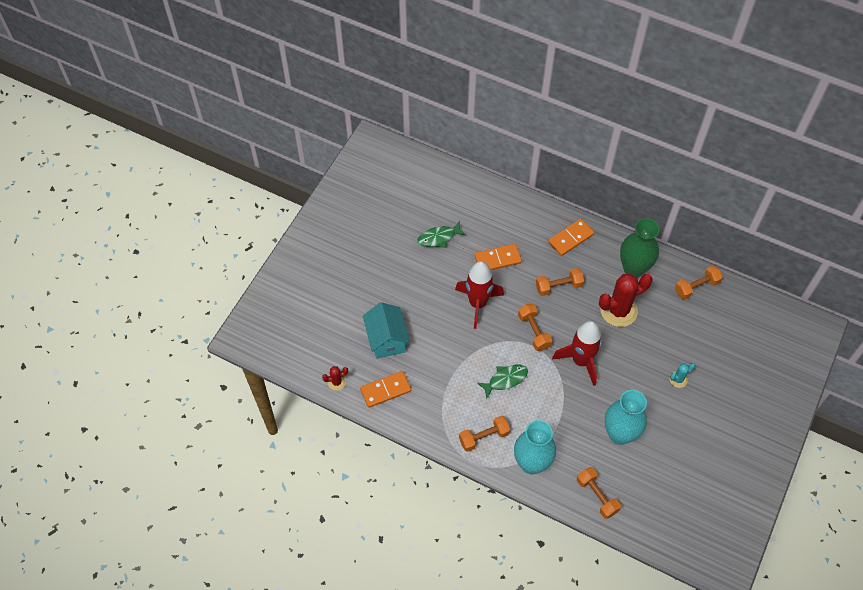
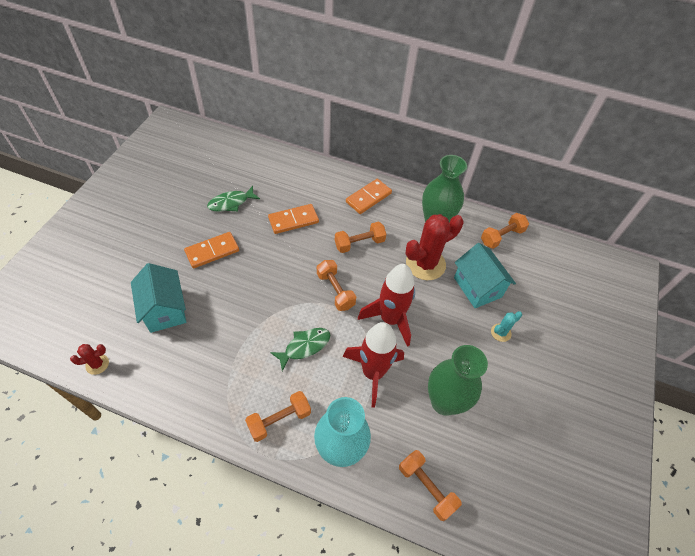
camera: 10 degrees left, 5 degrees down
(385, 390) = (158, 369): orange domino -> orange domino (212, 251)
(478, 303) = (272, 265): red rocket -> red rocket (373, 373)
(619, 434) = (444, 402): turquoise vase -> green vase
(664, 336) = (477, 287): none -> turquoise house

